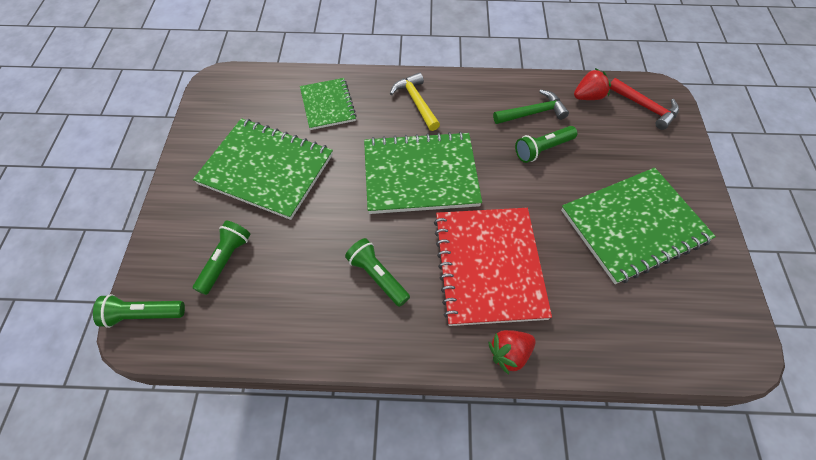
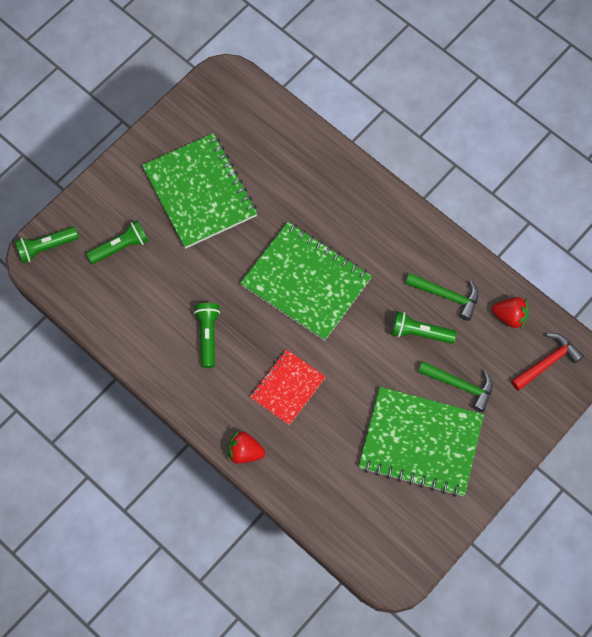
camera: 40 degrees right, 10 degrees up
(143, 315) = (46, 247): green flashlight -> green flashlight turned 60 degrees counterclockwise
(328, 105) = (291, 166): green notebook -> none
(416, 102) = (362, 215): yellow hammer -> none
(488, 266) = (287, 388): red notebook -> red notebook, size x0.58
(611, 163) = (460, 385): none -> green hammer
(645, 107) = (547, 362): red hammer -> red hammer turned 120 degrees counterclockwise

